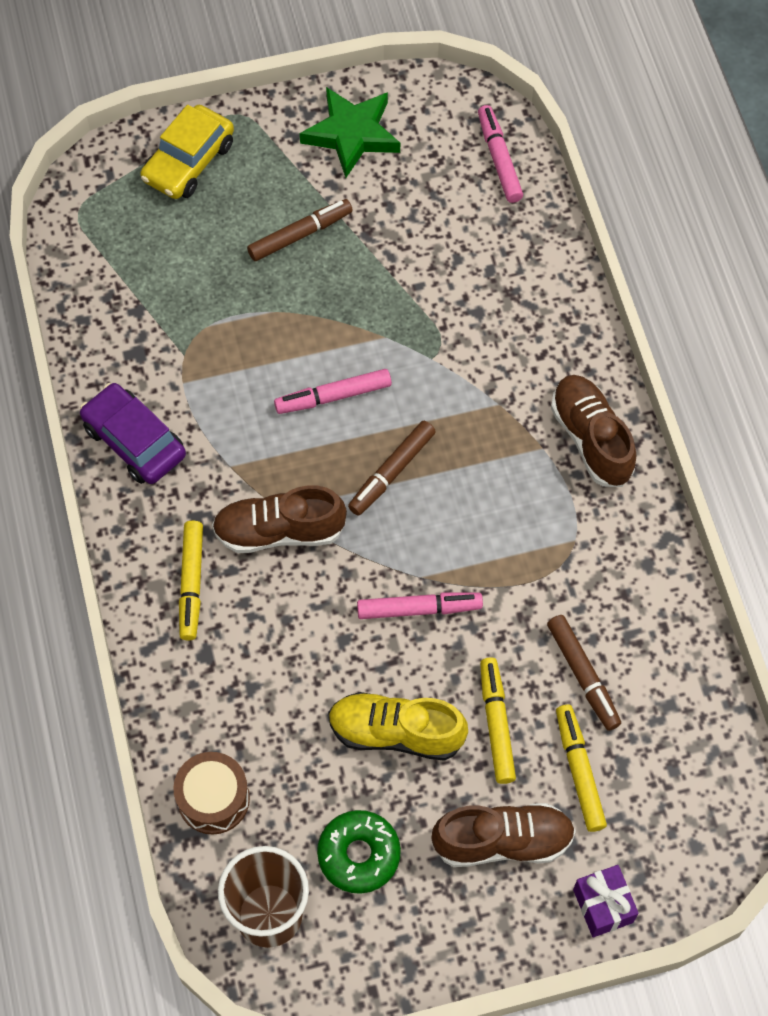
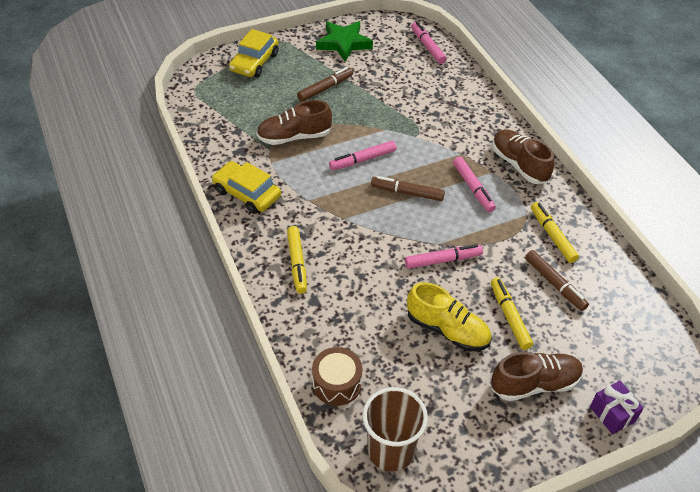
camera: 10 degrees left, 15 degrees down
(134, 441) = (247, 193): purple car -> yellow car
(279, 531) = (346, 229): brown shoe -> brown shoe (294, 137)
(359, 854) = (442, 404): green donut -> none
(392, 472) = (407, 193): brown marker -> brown marker turned 75 degrees clockwise
(396, 733) = (447, 329): yellow shoe -> yellow shoe turned 150 degrees counterclockwise
(502, 476) = (473, 188): none -> pink marker
(579, 771) = (570, 336): yellow marker -> yellow marker (552, 236)

